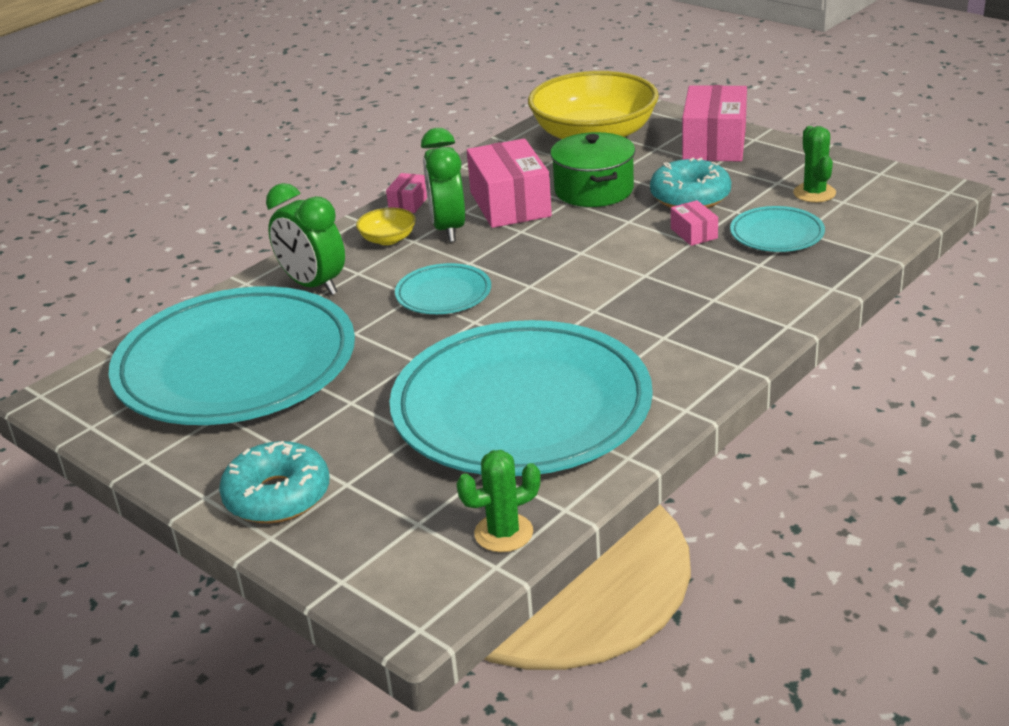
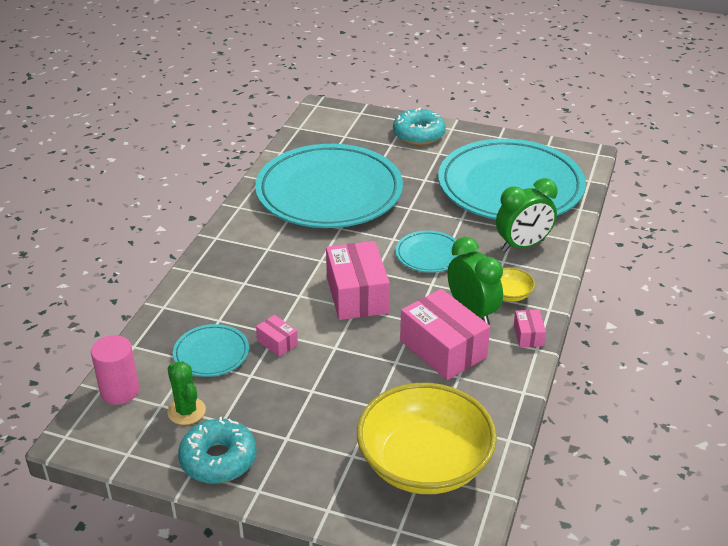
camera: 155 degrees right, 5 degrees up
(313, 285) = (523, 245): green clock -> green clock turned 135 degrees clockwise
(503, 533) = (303, 139): green cactus -> none
(593, 190) = (382, 380): green pot -> none
(690, 197) = (294, 386): turquoise donut -> turquoise donut (218, 459)
(714, 144) = (296, 473): pink box -> pink box (357, 295)
(890, 217) = (120, 391): none -> pink cylinder

